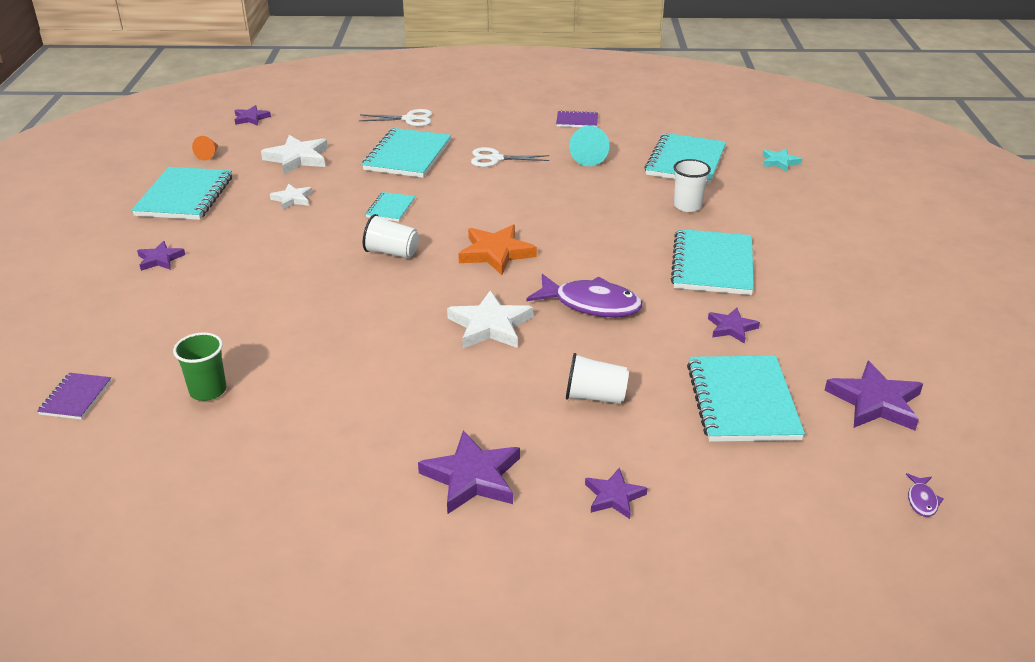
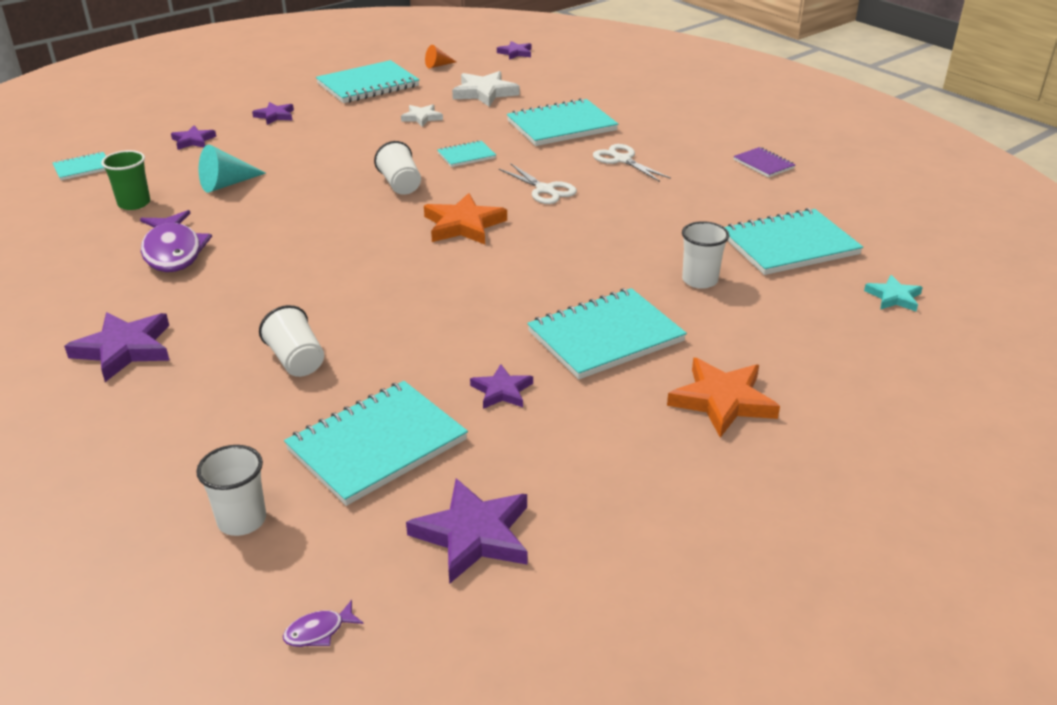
camera: 50 degrees right, 0 degrees up
(76, 398) = (83, 168): purple notebook -> turquoise notebook
(410, 119) = (624, 101): white scissors -> white scissors (545, 190)
(490, 326) = (346, 269): white star -> none
(588, 157) = (704, 196): turquoise cone -> turquoise cone (226, 184)
(591, 304) = (442, 301): purple fish -> purple fish (173, 252)
(614, 496) = (157, 428): purple star -> purple star (193, 141)
(775, 493) = (242, 520): none -> white cup
(824, 260) = (722, 401): none -> orange star

